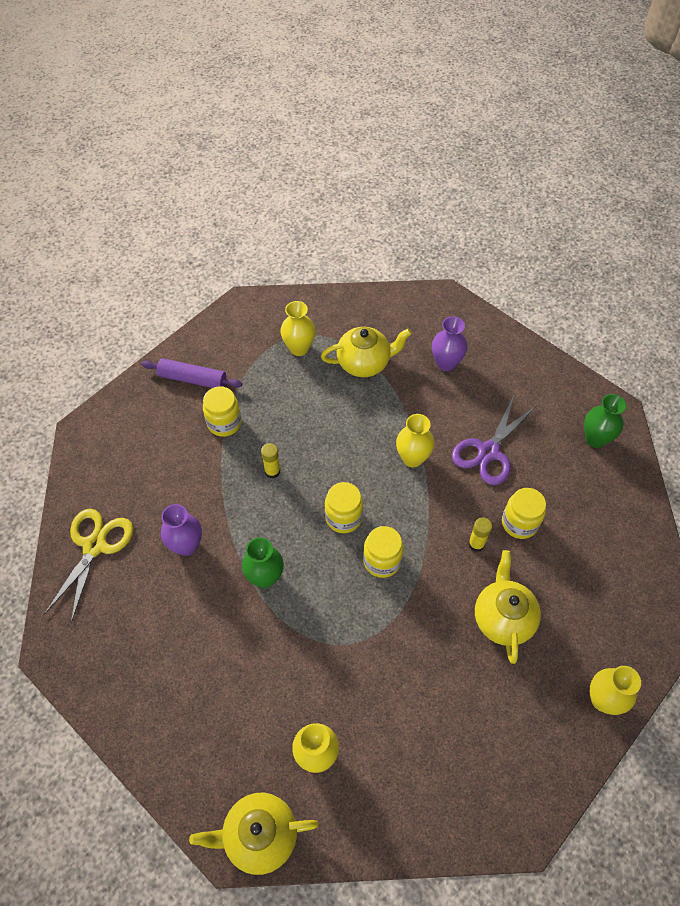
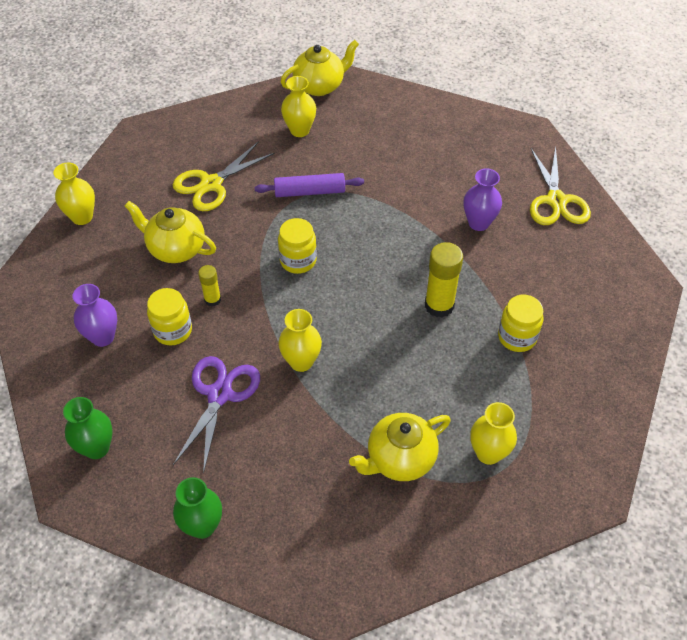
camera: 160 degrees right, 5 degrees down
(192, 379) = (584, 374): purple rolling pin -> purple rolling pin (309, 191)
(265, 577) = (396, 220): green vase -> green vase (202, 526)
(272, 471) = (439, 305): yellow glue stick -> yellow glue stick, size x1.77
(343, 517) = (349, 285): yellow jar -> none
(446, 363) = (298, 492): purple vase -> purple vase (103, 337)
(447, 699) = (211, 184): none -> yellow scissors
(503, 618) = (175, 248): yellow teapot -> yellow teapot turned 135 degrees clockwise

